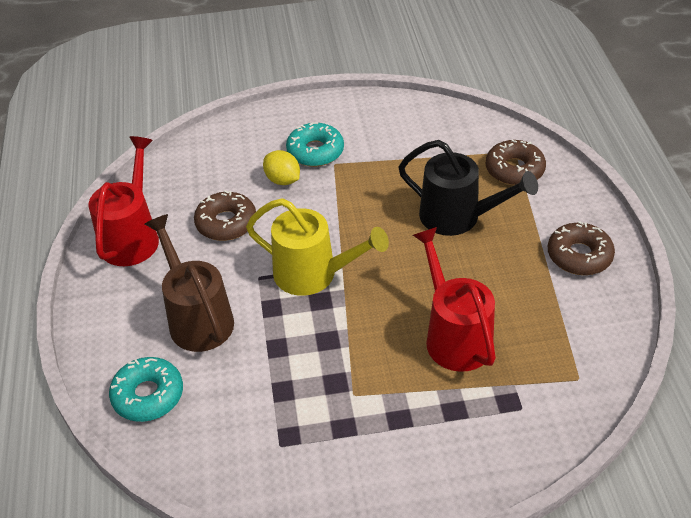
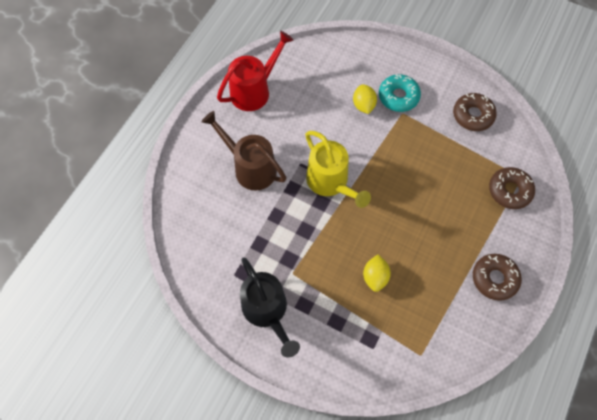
camera: 35 degrees right, 20 degrees up
(148, 395) = (193, 198): turquoise donut -> none
(197, 317) = (250, 167): brown watering can -> brown watering can turned 60 degrees counterclockwise
(226, 223) = (310, 115): brown donut -> brown donut (472, 115)
(454, 335) = (375, 277): red watering can -> yellow lemon
(458, 217) = (444, 201): black watering can -> black watering can (267, 311)

